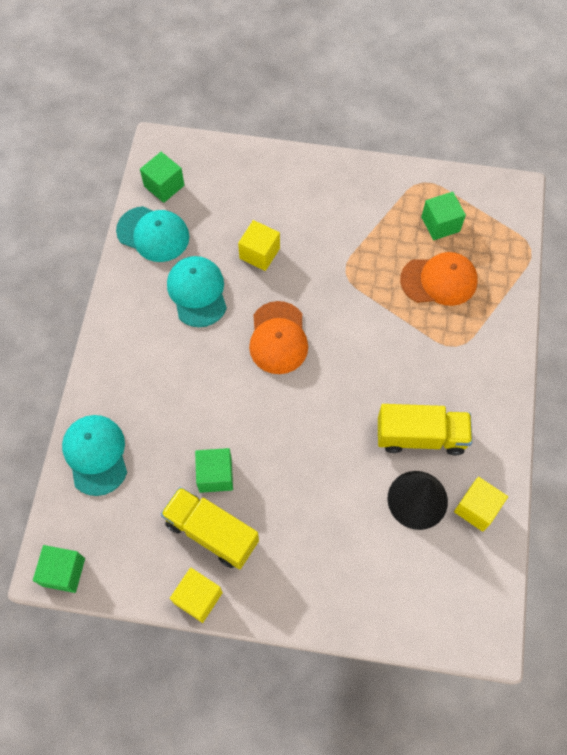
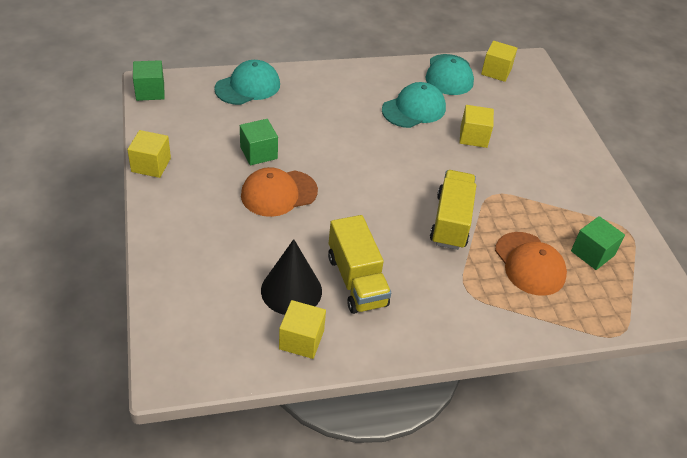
camera: 65 degrees right, 20 degrees down
(164, 186) = (496, 71): green cube -> yellow cube
(211, 532) = (208, 161): yellow truck -> yellow truck (451, 221)
(278, 338) = (401, 164): orange cap -> orange cap (278, 193)

